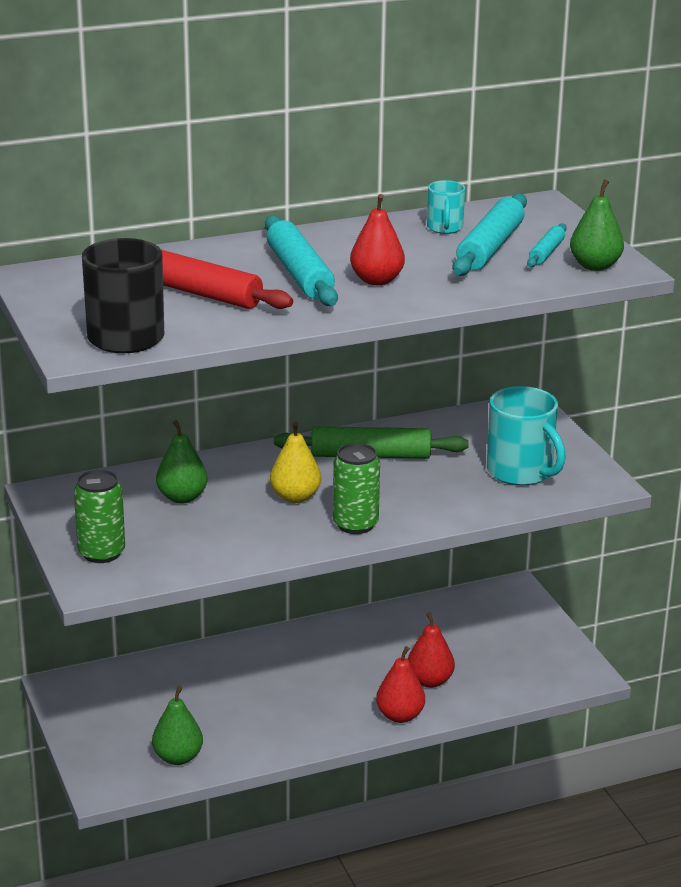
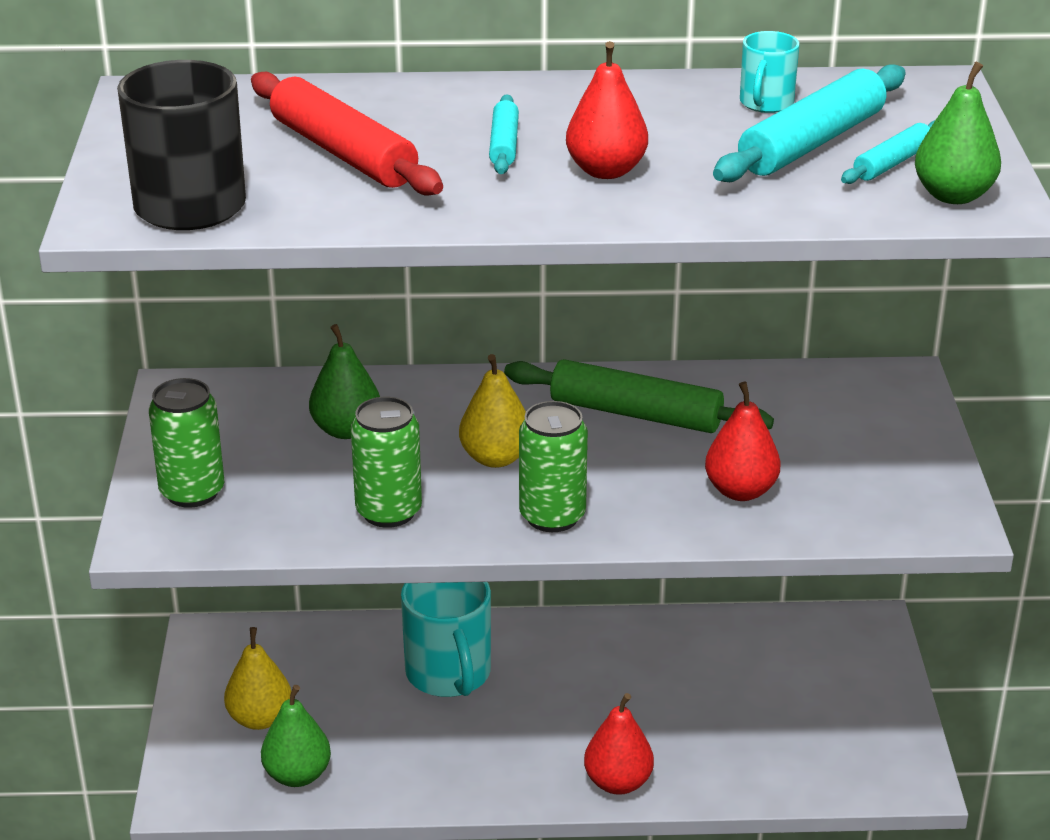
camera: 20 degrees right, 5 degrees up
(130, 729) = (260, 719): none -> yellow pear
(245, 541) = (389, 511): none -> green can
(299, 274) = (504, 145): turquoise rolling pin -> turquoise rolling pin, size x0.53
(429, 681) = (684, 738): red pear -> red pear (740, 491)
(521, 472) = (835, 479): turquoise mug -> turquoise mug (449, 674)

